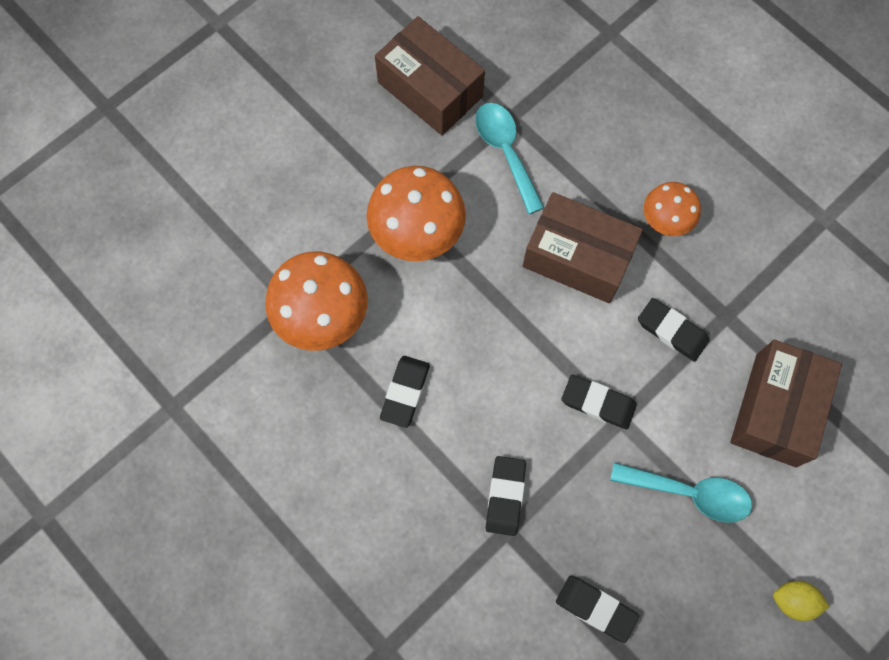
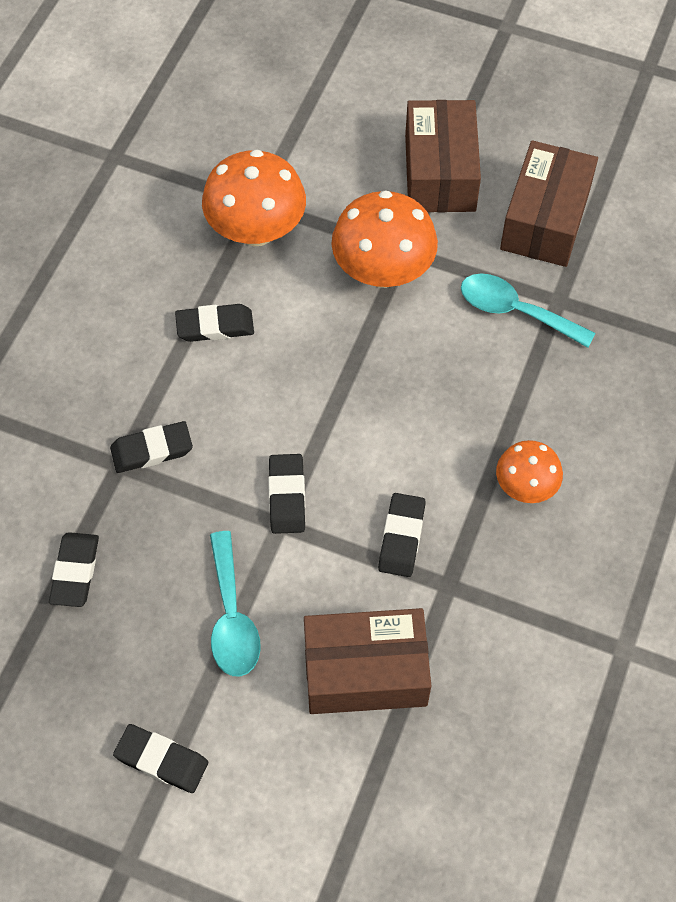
camera: 65 degrees right, 10 degrees down
(506, 152) = (516, 311): turquoise spoon -> turquoise spoon turned 105 degrees counterclockwise
(577, 258) = (435, 419): brown box -> brown box (440, 173)
(793, 601) = (161, 760): yellow lemon -> black eraser

